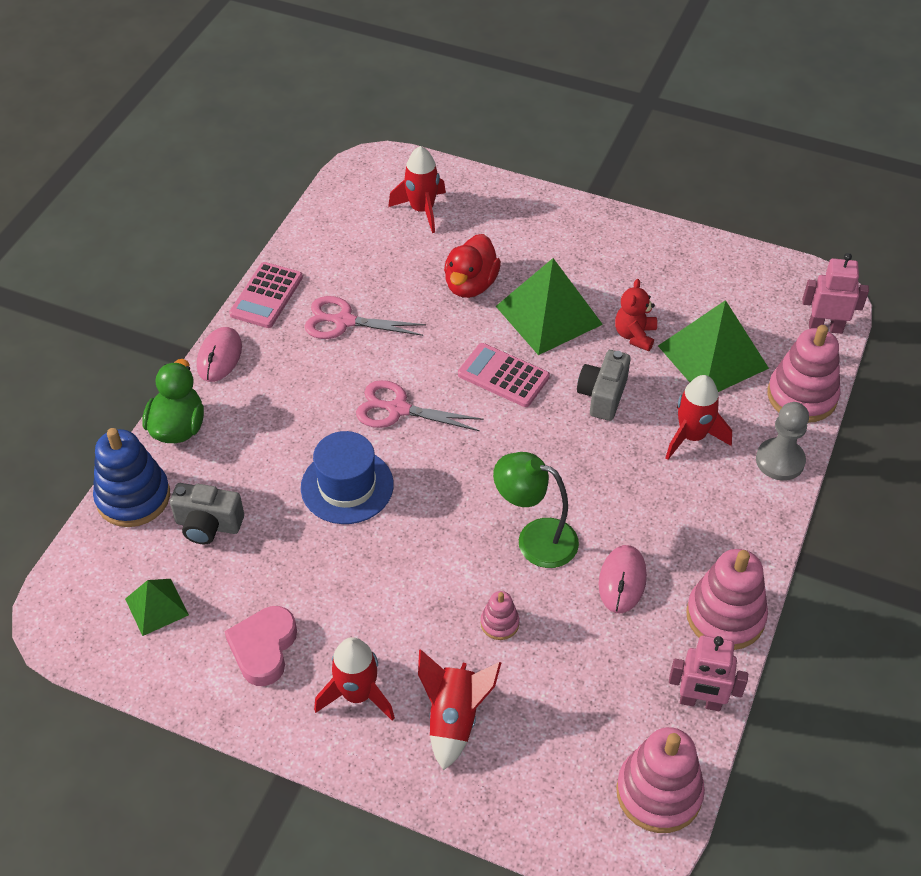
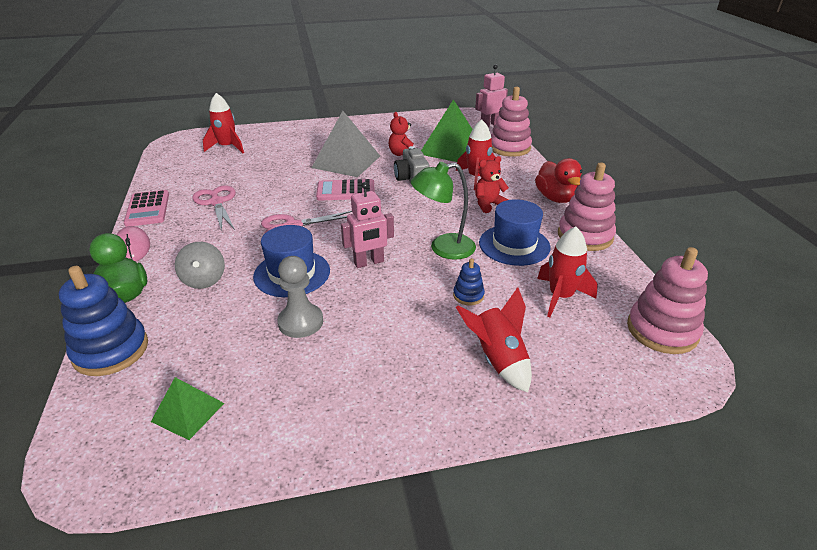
camera: 35 degrees left, 15 degrees down
(208, 525) = (196, 338): grey camera -> none
(258, 447) = (204, 280): none -> grey spinning top
(263, 648) = (311, 392): pink heart -> none
(344, 321) = (217, 202): pink scissors -> pink scissors turned 90 degrees clockwise
(357, 694) = (415, 382): red rocket -> red rocket (560, 297)
(470, 285) = (287, 164): red duck -> red duck (556, 198)
(499, 623) = (468, 295): pink stacking toy -> blue stacking toy
(548, 315) = (346, 161): green pyramid -> grey pyramid
(622, 580) = (514, 245): pink mouse -> blue hat
(658, 495) = (488, 204): none -> red teddy bear
(700, 702) = (623, 277): pink robot -> pink robot (369, 262)
(780, 461) = (529, 171): grey pawn -> grey pawn (301, 322)

